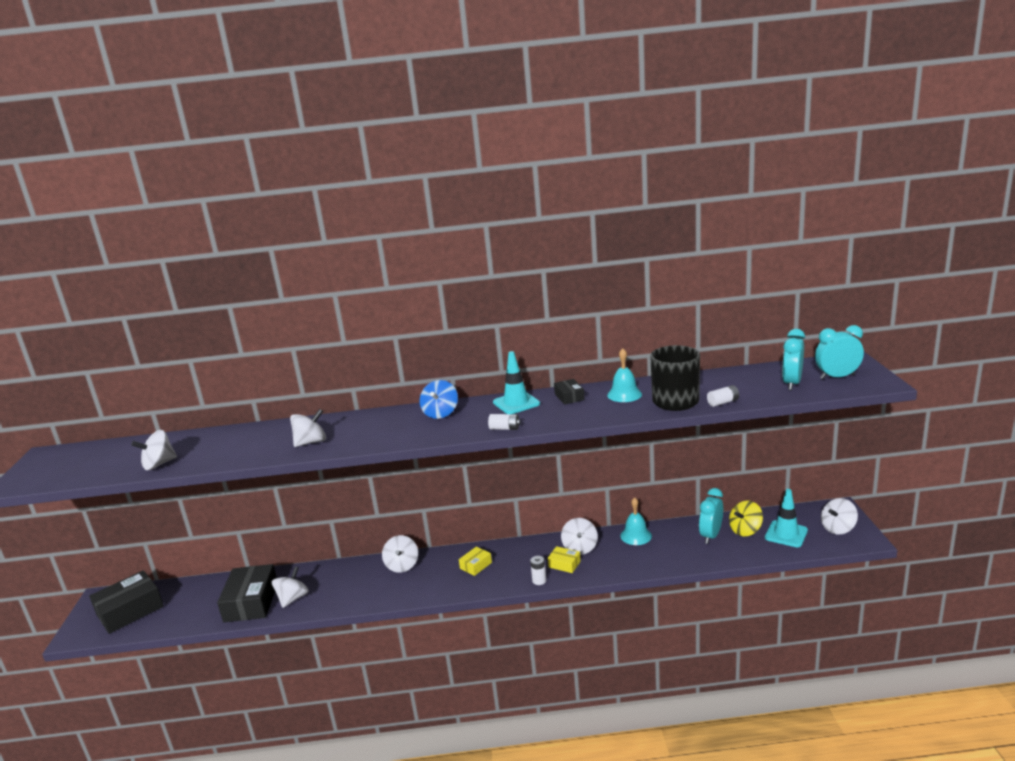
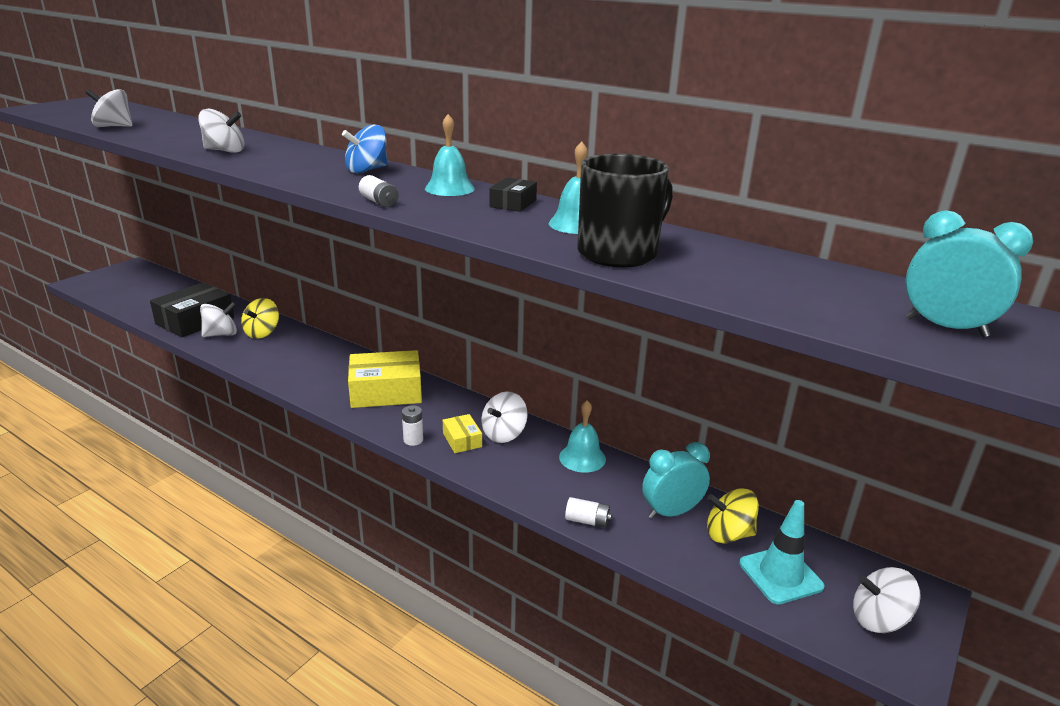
camera: 35 degrees right, 5 degrees up
(130, 610) = (129, 284): black box -> none
(322, 580) = (262, 333): none -> yellow spinning top
(402, 565) = (333, 355): white spinning top -> none
(476, 565) = (386, 391): yellow box -> yellow box, size x2.03
(516, 403) = (449, 188): turquoise traffic cone -> turquoise bell
(723, 402) = (676, 280): white battery -> white battery (587, 521)
(791, 383) = (840, 303): turquoise clock -> none

